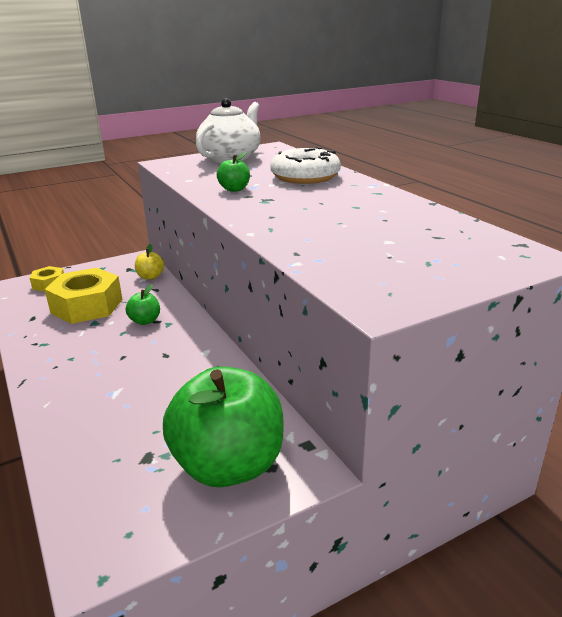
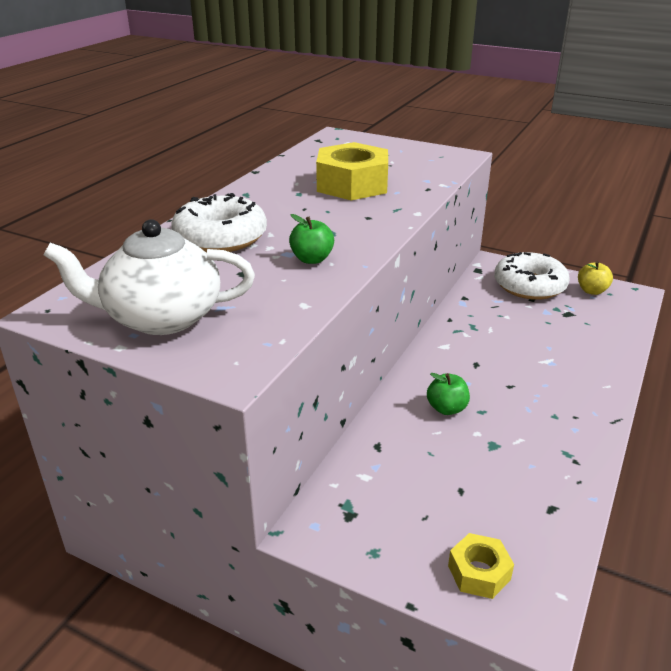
camera: 125 degrees left, 5 degrees up
(87, 306) = (476, 477): yellow nut -> yellow nut (352, 184)
(150, 277) = (352, 472): yellow apple -> yellow apple (592, 291)
(228, 465) = (529, 285): green apple -> white donut

